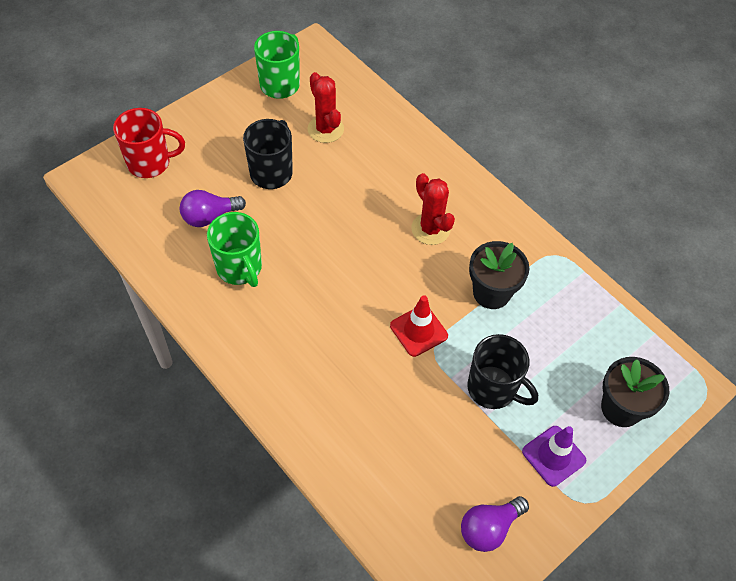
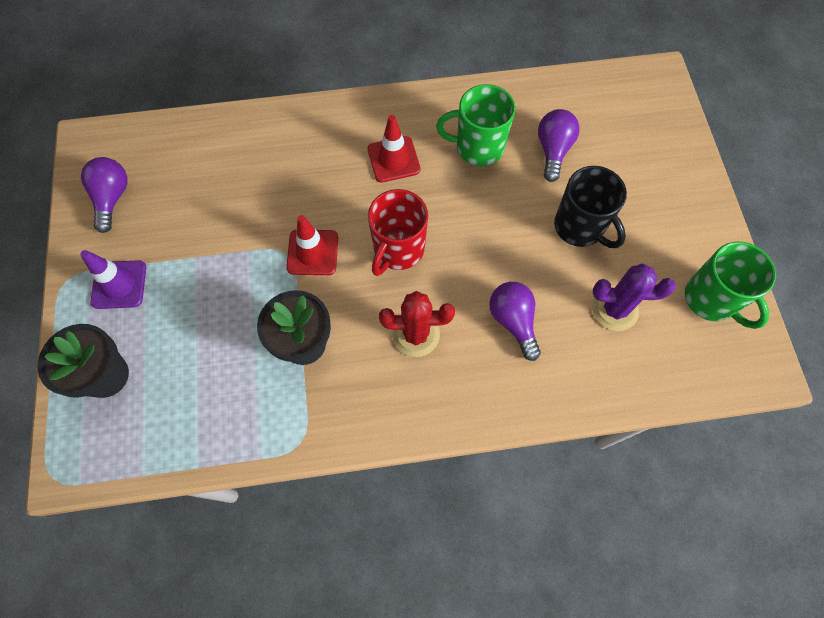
camera: 125 degrees right, 10 degrees up
(150, 163) = (650, 132): red mug -> red mug (398, 250)
(292, 322) = (393, 159): none -> red traffic cone
(325, 129) = (614, 309): red cactus -> purple cactus
(377, 179) = (513, 321): none -> purple light bulb
(493, 389) = (212, 277): black mug -> none

